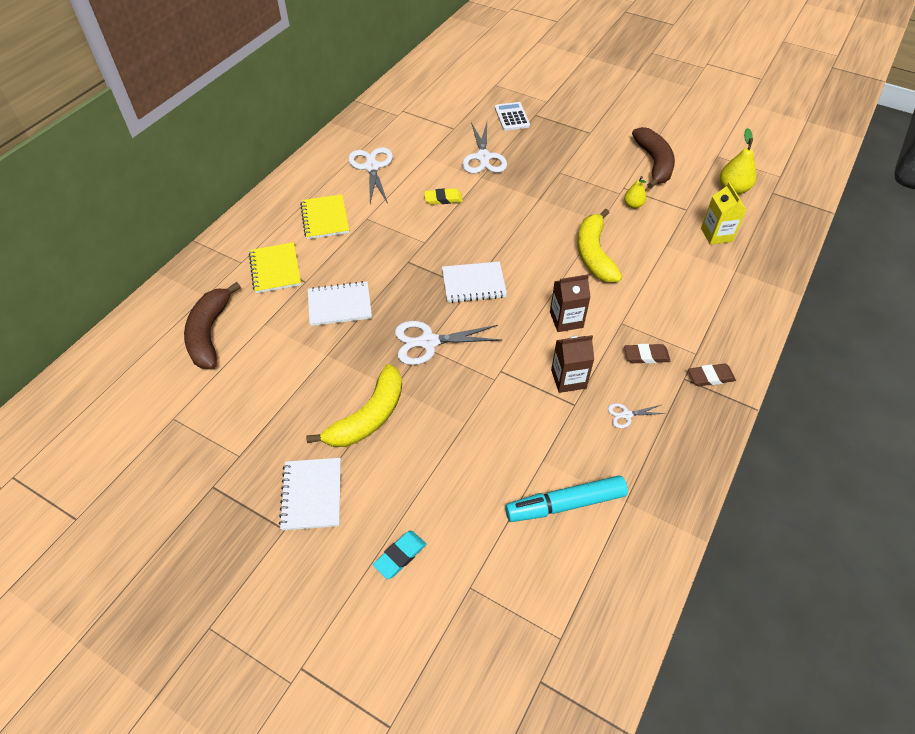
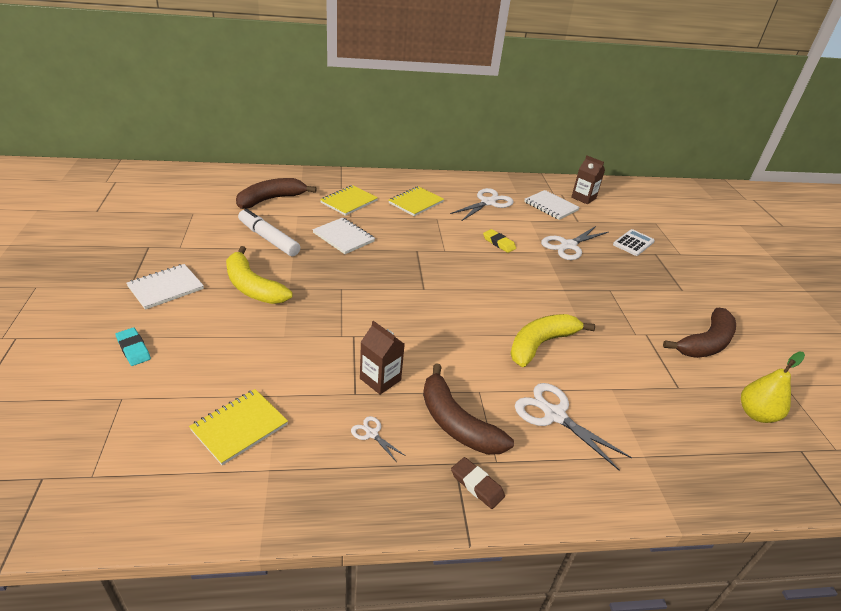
camera: 50 degrees right, 15 degrees down
(290, 368) = (268, 239): none -> white marker
(368, 417) = (252, 287): yellow banana -> yellow banana turned 45 degrees clockwise
(400, 556) = (133, 349): turquoise eraser -> turquoise eraser turned 45 degrees clockwise
(429, 342) = (348, 288): white scissors -> white scissors (554, 415)
(473, 284) = (430, 289): white notebook -> white notebook (551, 206)
(565, 504) = (239, 427): turquoise marker -> yellow notebook
(566, 320) = (446, 354): brown carton -> brown carton (583, 198)
(633, 205) = (633, 348): yellow pear -> none
(646, 356) = (456, 423): brown eraser -> brown banana
(716, 235) = (675, 423): yellow carton -> none

